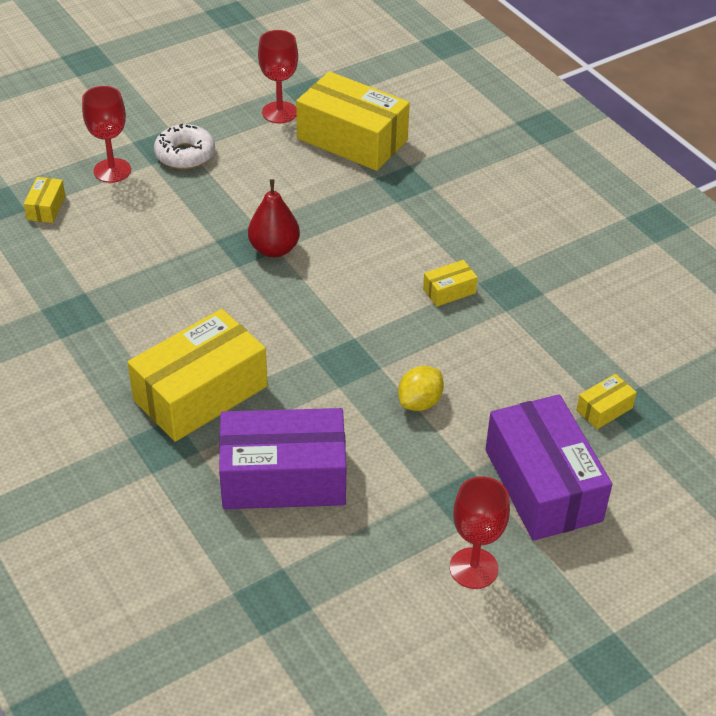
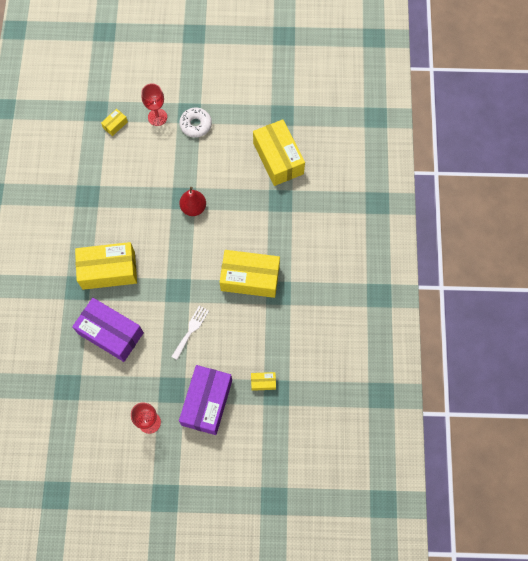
camera: 35 degrees right, 25 degrees up
(279, 112) = (258, 121): red goblet -> none
(420, 402) = (191, 330): yellow lemon -> white fork
(449, 291) = (250, 278): yellow box -> yellow box, size x2.35

